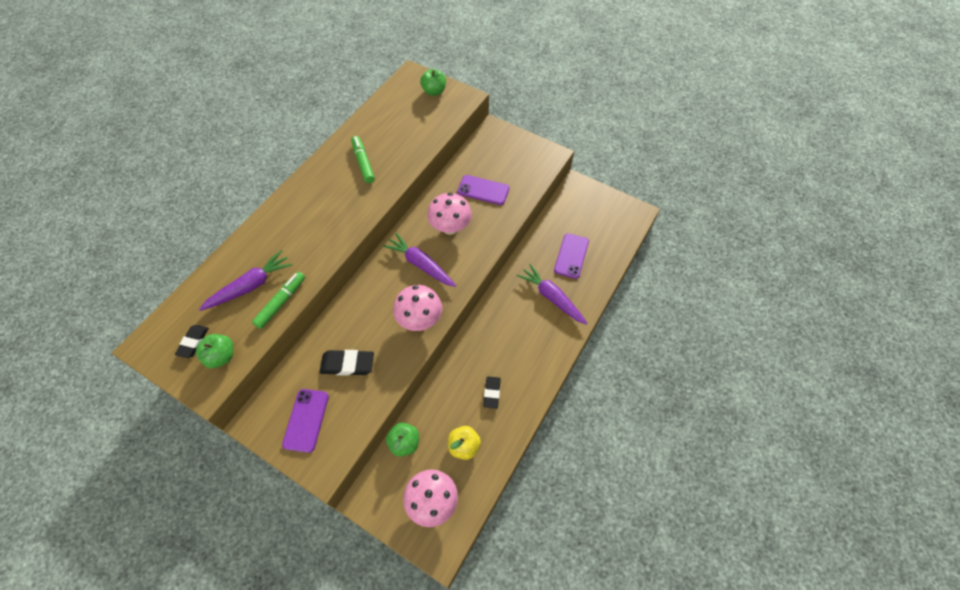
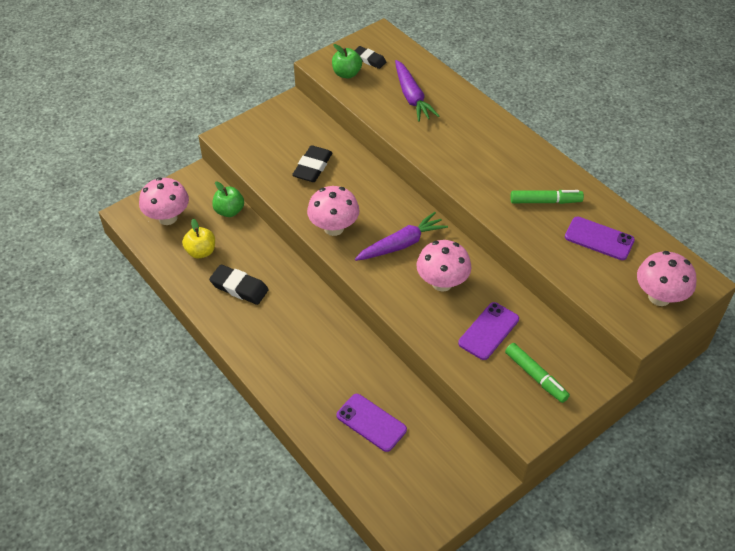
camera: 110 degrees right, 10 degrees down
(281, 302) = (383, 114): green marker -> green marker (536, 376)
(306, 420) = (274, 133): purple phone -> purple phone (599, 239)
(434, 91) = (659, 297): green apple -> pink mushroom
(492, 393) = (239, 287): black eraser -> black eraser, size x1.52
(552, 297) = (322, 379): purple carrot -> none

